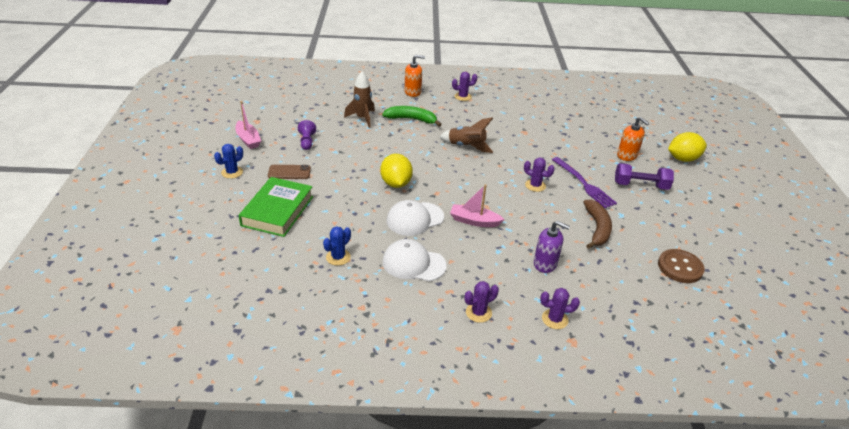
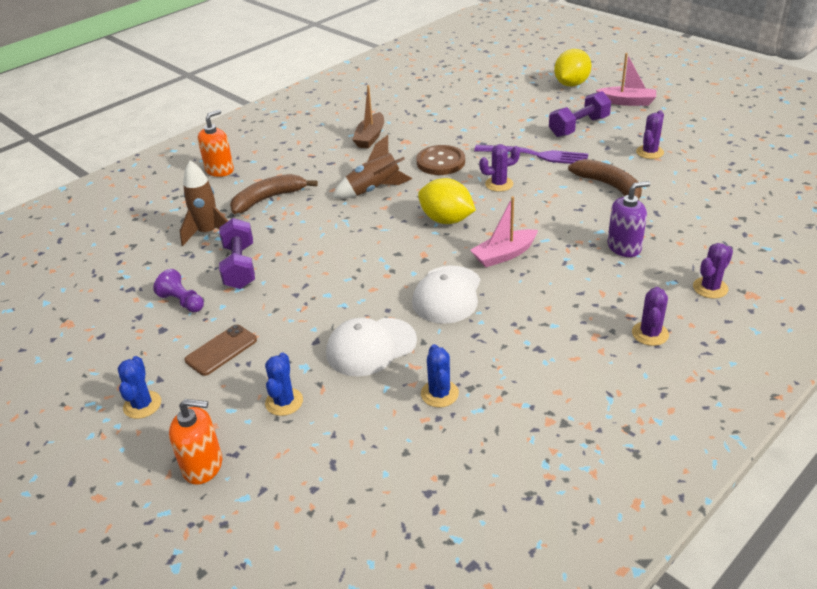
camera: 40 degrees left, 0 degrees up
(248, 139) = (95, 352): pink boat -> pink boat (627, 102)
(277, 211) = (284, 402): green book -> blue cactus
(351, 142) = (240, 266): none -> purple dumbbell
(396, 183) = (366, 274): yellow lemon -> yellow lemon (446, 220)
(411, 119) = (268, 199): green banana -> brown banana
(413, 263) = (521, 338): white cap -> white cap (371, 347)
(463, 97) = (285, 143): purple cactus -> purple cactus (649, 152)
(509, 119) = (370, 137): none -> brown boat
(627, 155) = (526, 108): orange soap dispenser -> orange soap dispenser (203, 466)
(680, 267) = (714, 174): brown button -> brown button (440, 162)

